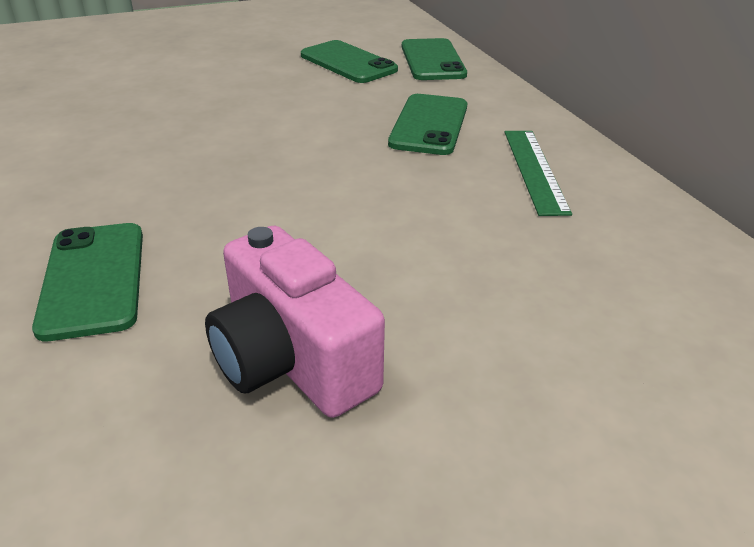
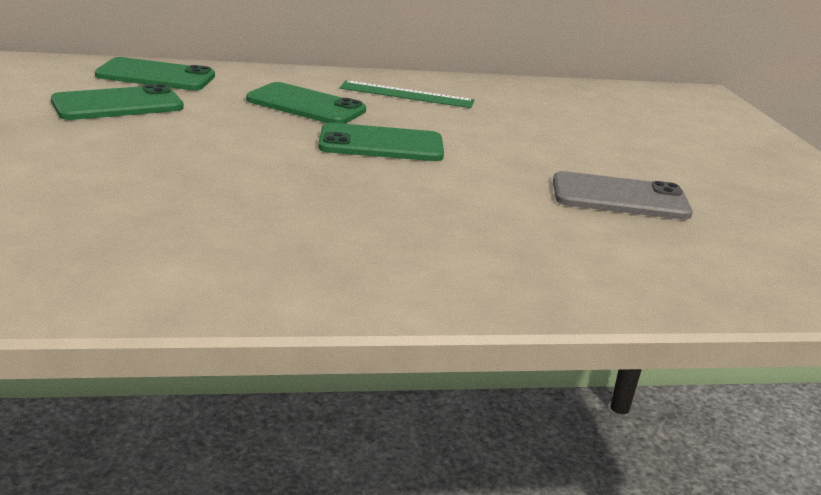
camera: 80 degrees left, 10 degrees down
(93, 279) = (516, 254): green phone -> green phone (381, 144)
(292, 360) = (620, 197): pink camera -> grey phone

